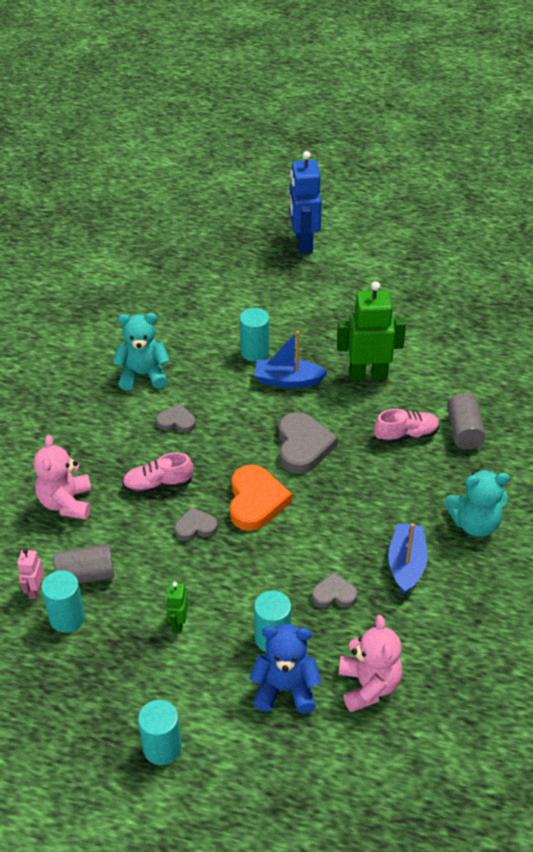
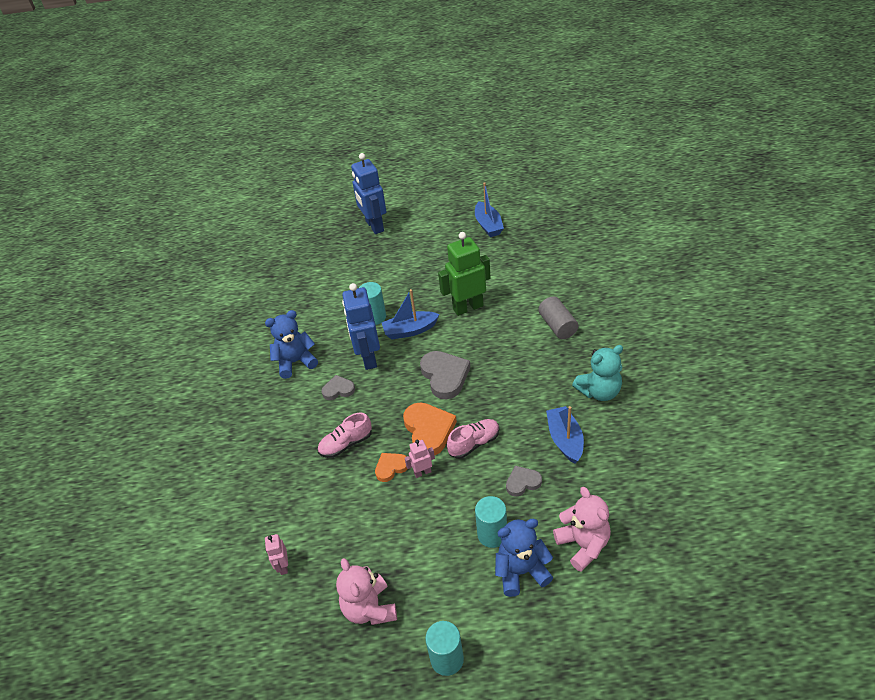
camera: 15 degrees left, 0 degrees up
(66, 503) = (278, 484): pink teddy bear -> pink teddy bear (369, 608)
(67, 618) = (320, 579): turquoise cylinder -> none
(85, 575) = (320, 538): grey cylinder -> none
(143, 375) = (295, 362): turquoise teddy bear -> blue teddy bear
(178, 623) = (413, 550): green robot -> none
(195, 527) = (391, 467): grey heart -> orange heart
(226, 397) = (368, 358): none -> blue robot
(227, 544) = (422, 472): none -> pink robot
(406, 435) = (517, 342): pink shoe -> pink shoe (474, 443)
(440, 284) = (488, 225): none -> blue boat

